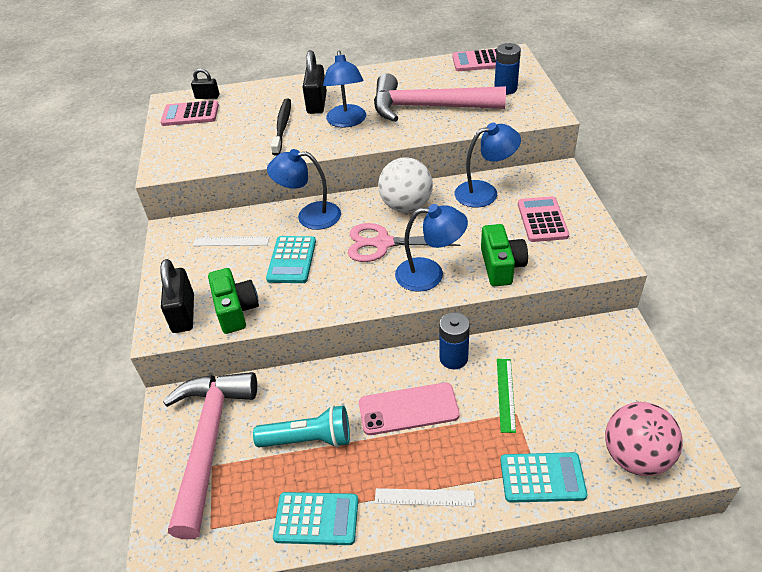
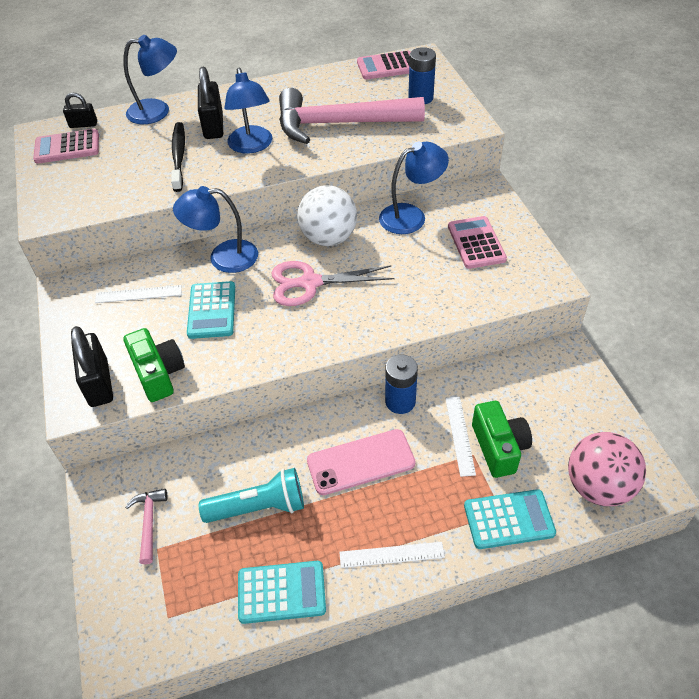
camera: 10 degrees left, 5 degrees up
(209, 441) = (149, 522): pink hammer -> pink hammer, size x0.40
(430, 274) = (366, 314): blue lamp -> blue lamp (157, 111)
(501, 266) = (441, 298): green camera -> green camera (499, 447)
(506, 394) = (460, 435): green ruler -> white ruler

